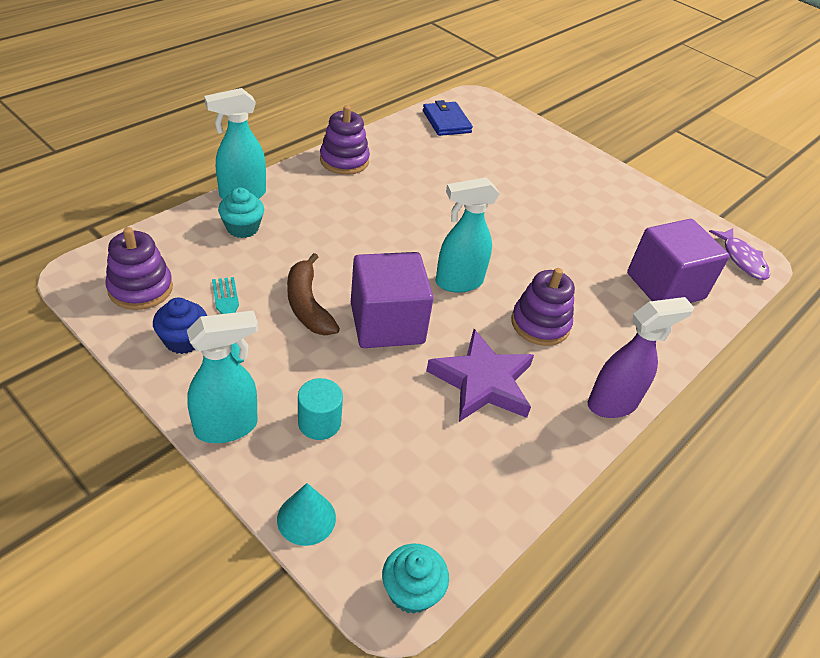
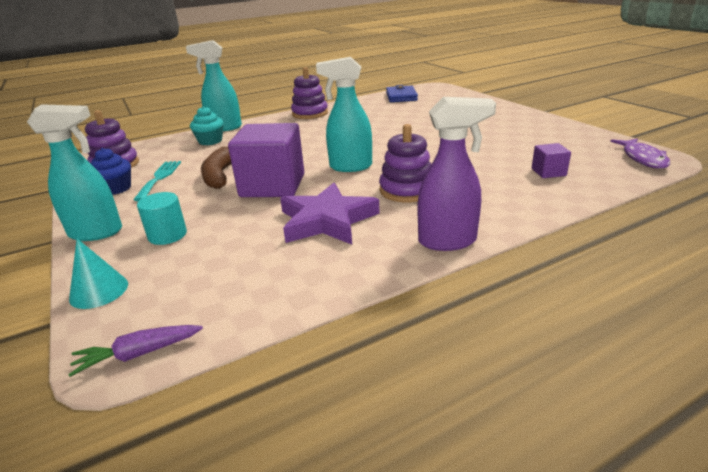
camera: 25 degrees right, 15 degrees down
(411, 591) = (138, 354): turquoise cupcake -> purple carrot
(665, 286) = (548, 172): purple cube -> purple cube, size x0.45

